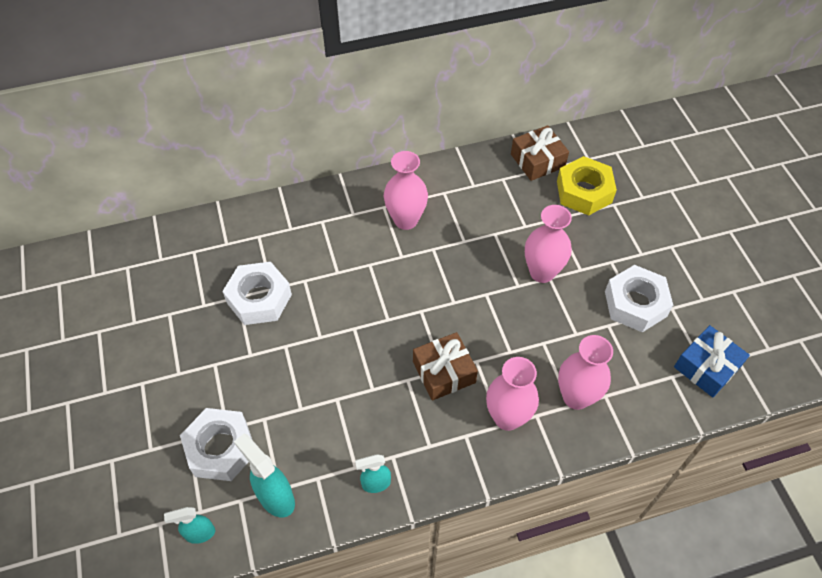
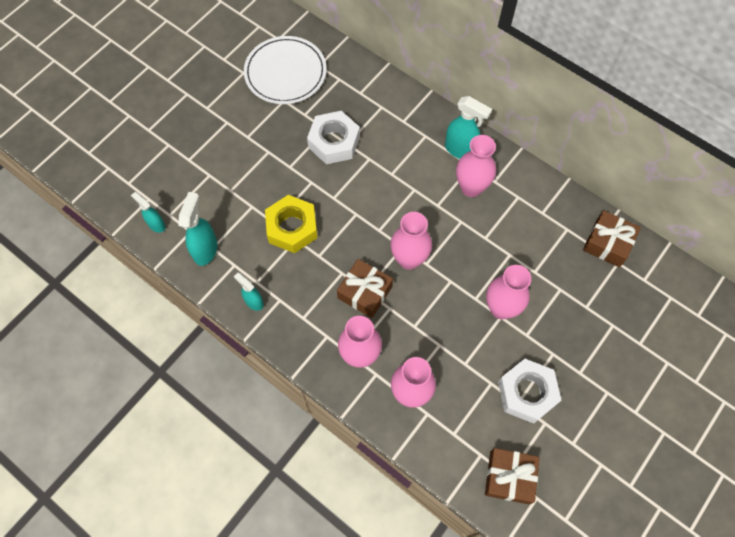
camera: 55 degrees right, 10 degrees up
(139, 292) = (285, 72): none -> white plate
(221, 448) = (215, 197): white nut -> none
(361, 204) = (461, 150): none -> turquoise spray bottle
(438, 313) = (409, 259): none -> pink vase
(584, 192) = (606, 295): yellow nut -> yellow nut (292, 228)
(706, 367) = (509, 477): blue gift -> brown gift

